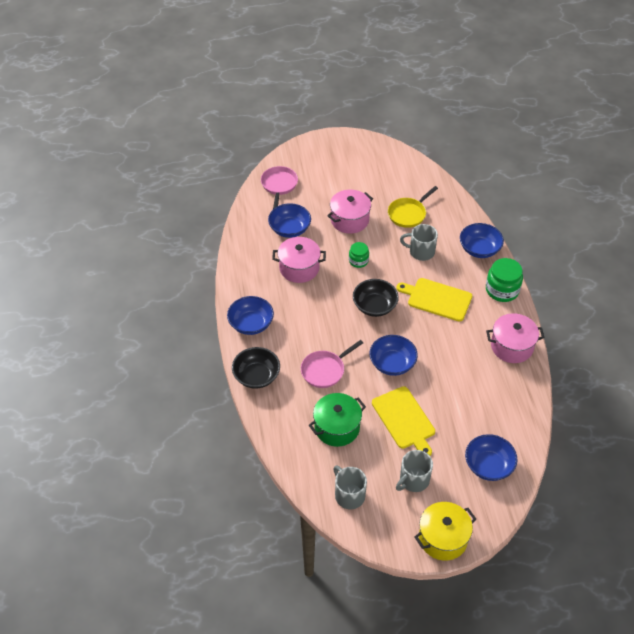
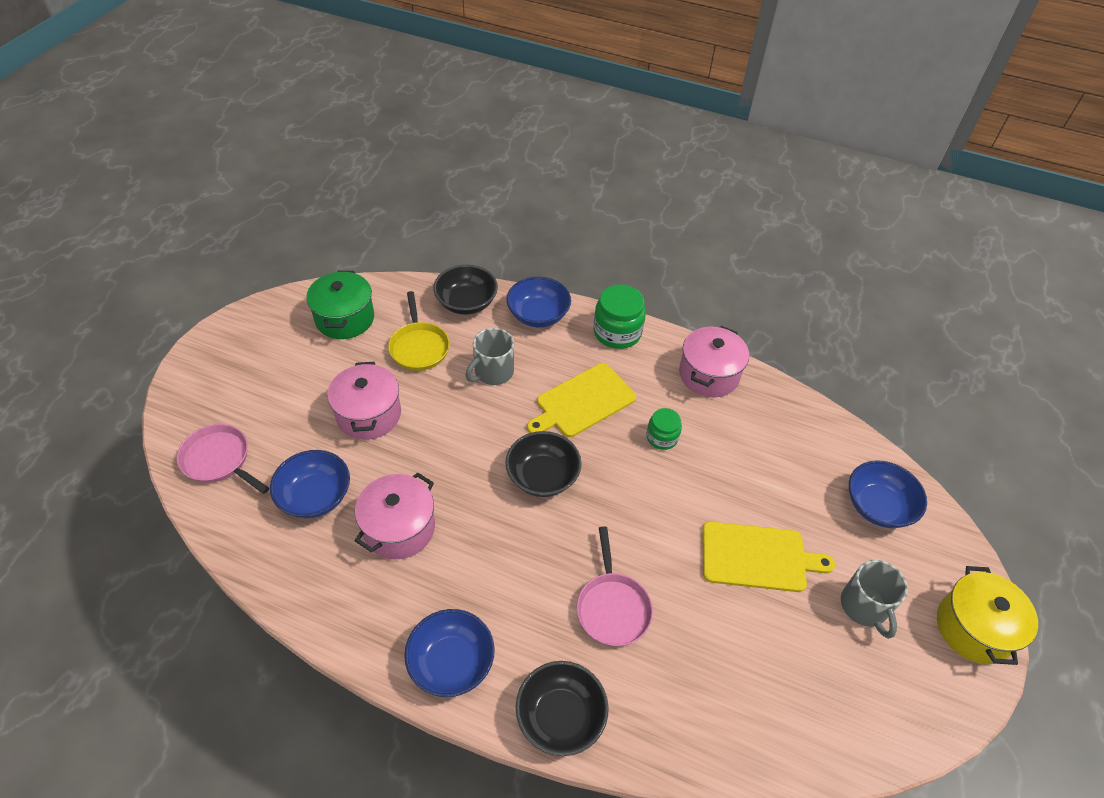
camera: 60 degrees left, 0 degrees up
(337, 427) = (726, 653): green pot -> green pot (345, 318)
(349, 495) = (855, 710): grey mug -> none
(358, 261) = (449, 447): green jar -> green jar (662, 437)
(392, 363) = (655, 515): blue bowl -> none
(457, 215) = (466, 302): none -> black bowl

